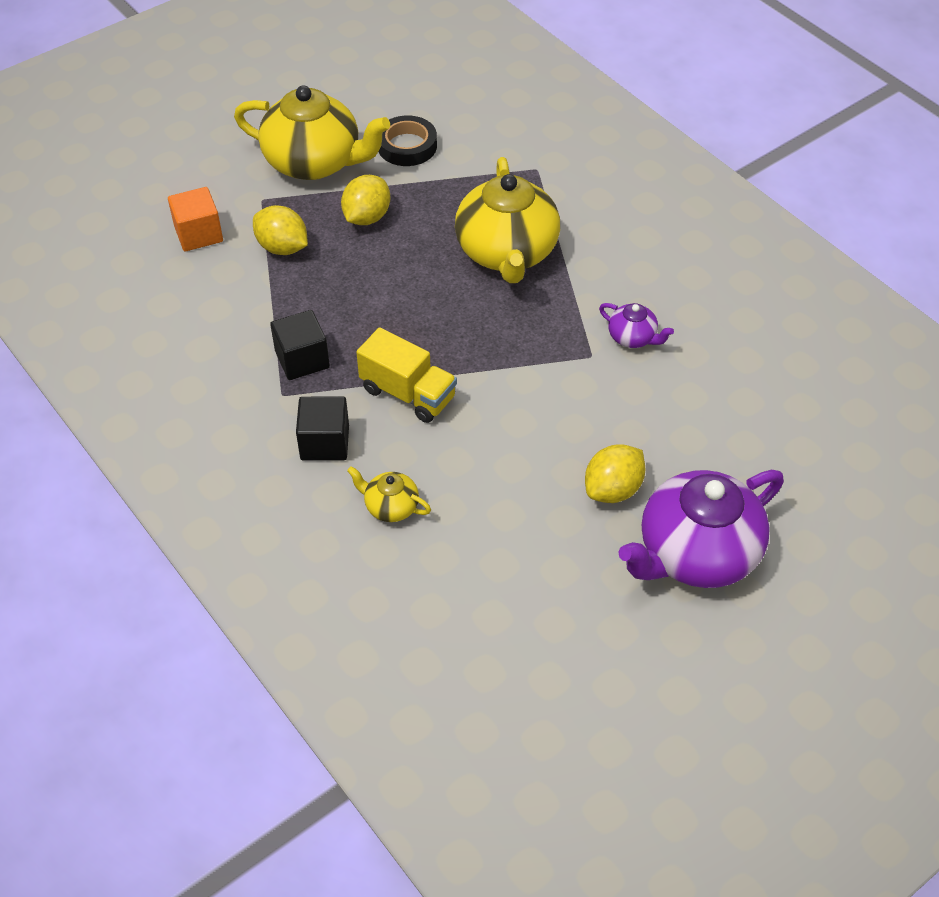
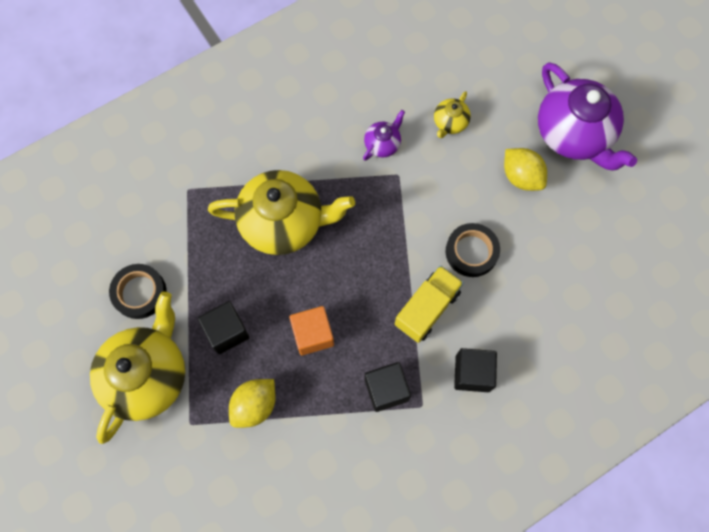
camera: 85 degrees left, 20 degrees up
(198, 234) = (227, 482): orange cube -> orange cube (313, 334)
(367, 217) = (227, 331): yellow lemon -> black cube
(390, 506) = (533, 327): yellow teapot -> yellow teapot (450, 123)
(491, 436) = (471, 252): none -> black tape

